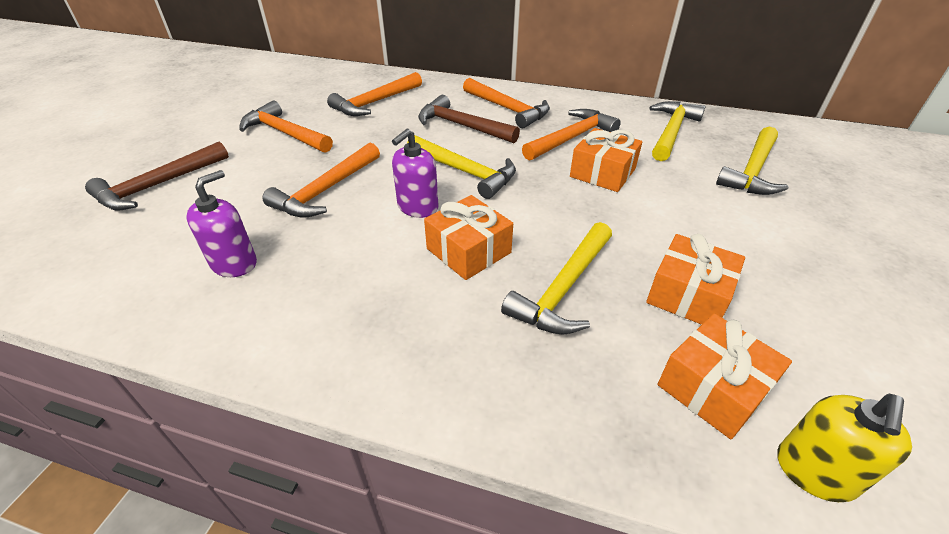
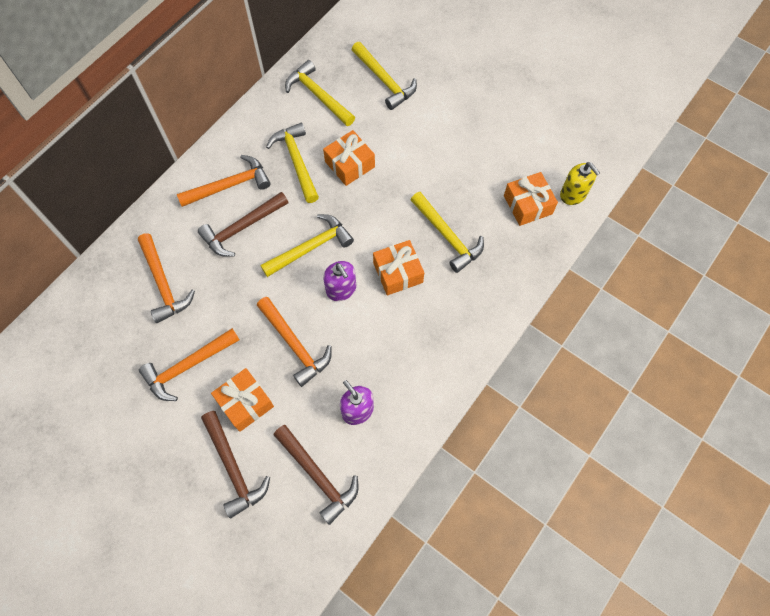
camera: 70 degrees left, 25 degrees up
(134, 250) = (318, 476): none -> brown hammer
(571, 138) = (296, 161): orange hammer -> yellow hammer
(688, 295) = (473, 181): orange gift -> orange gift (245, 403)

